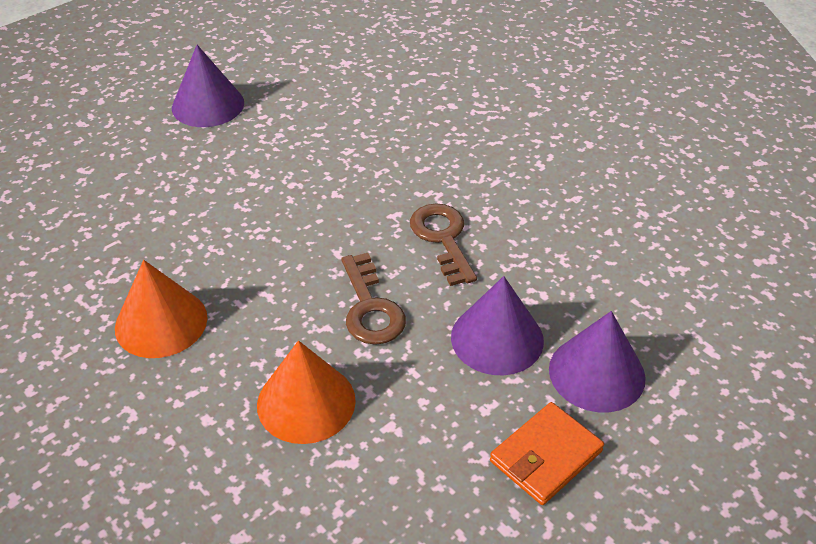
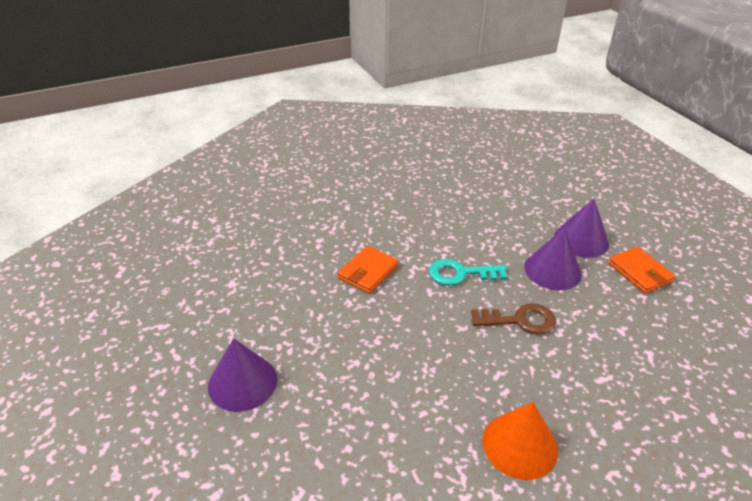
camera: 75 degrees left, 5 degrees down
(306, 402) = (602, 367): orange cone -> none
(408, 155) = (368, 272): none -> orange wallet
(442, 238) = (460, 274): brown key -> turquoise key

